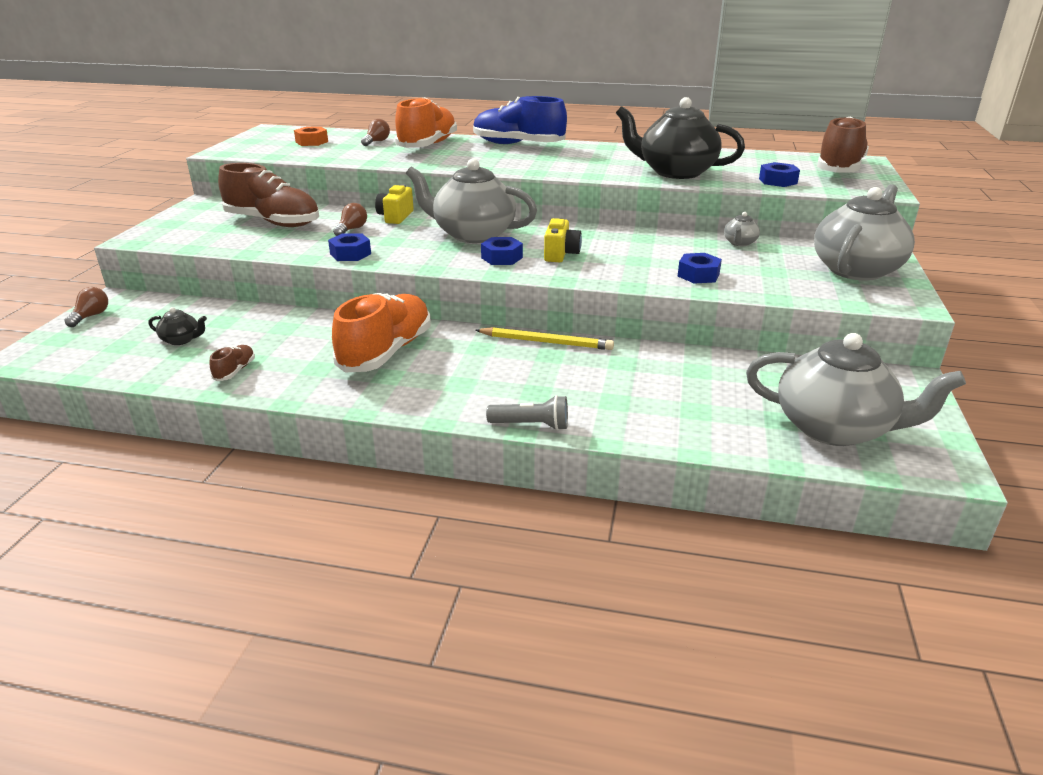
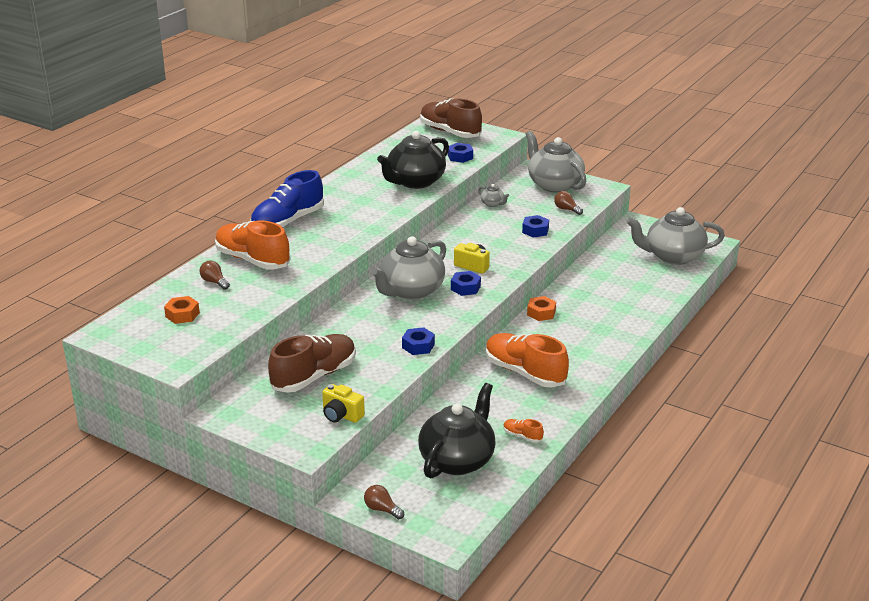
camera: 70 degrees left, 0 degrees up
(181, 340) = (457, 460): black teapot -> black teapot, size x2.42
(235, 371) = (522, 436): brown shoe -> orange shoe
(352, 229) = (361, 340): brown light bulb -> brown light bulb (566, 209)
(395, 217) = (345, 317): yellow camera -> yellow camera (341, 415)
(531, 425) = (637, 337): grey flashlight -> none
(546, 342) = (541, 313): yellow pencil -> orange nut
(835, 428) = (673, 256): grey teapot -> grey teapot turned 135 degrees counterclockwise

